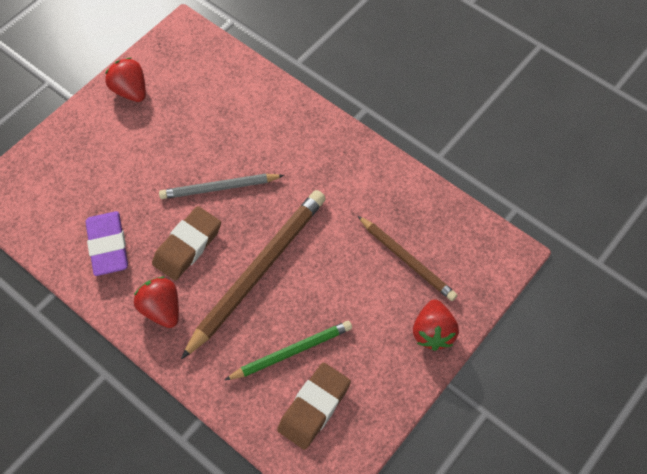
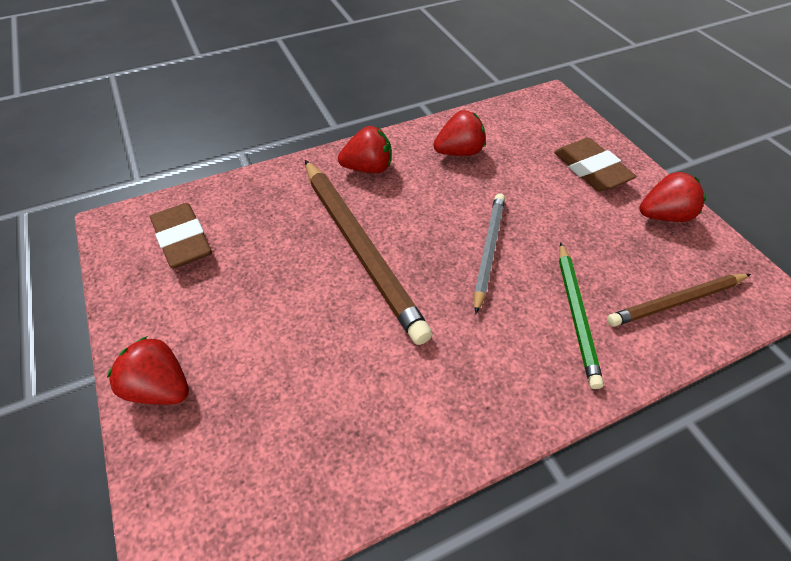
camera: 115 degrees right, 10 degrees down
(108, 246) = (459, 152): purple eraser -> red strawberry
(187, 246) = (426, 204): brown eraser -> brown eraser (591, 170)
(291, 352) = (252, 244): green pencil -> green pencil (576, 314)
(407, 260) = (274, 406): brown pencil -> brown pencil (676, 301)

